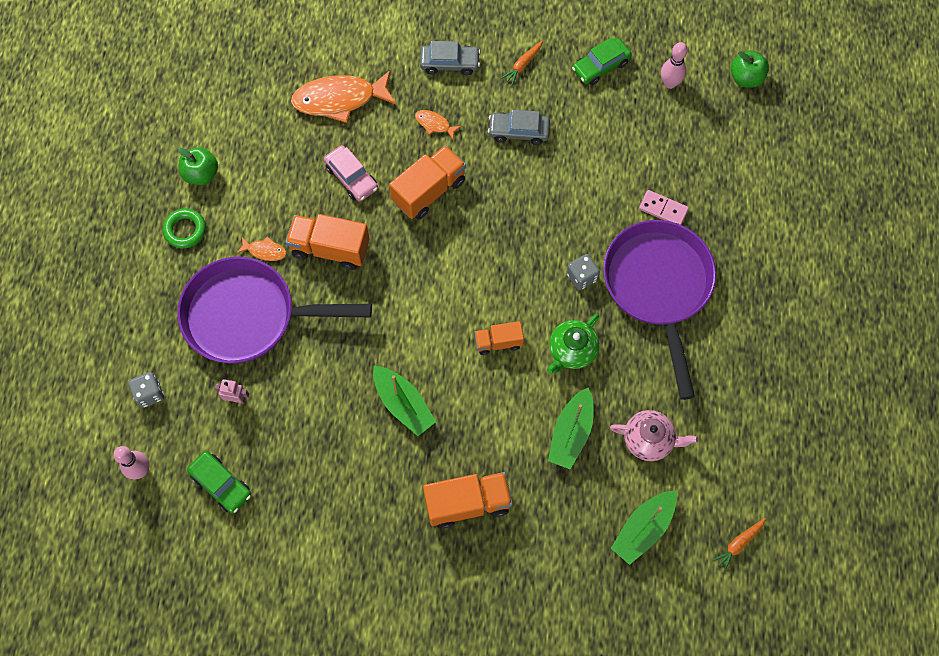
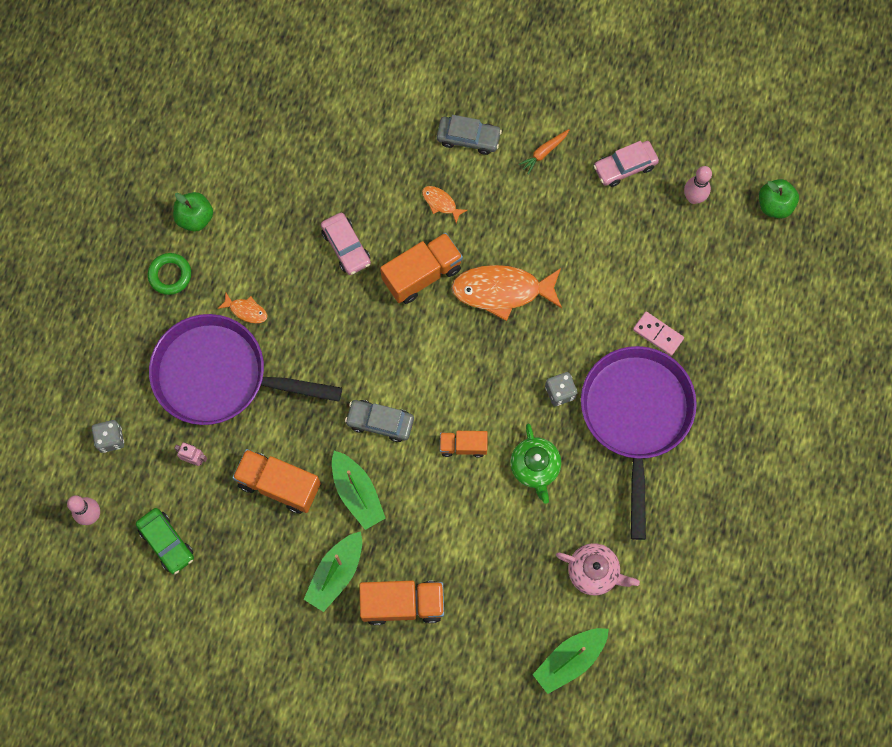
camera: 10 degrees right, 5 degrees up
(330, 249) = (312, 319): orange truck -> orange truck (279, 485)
(339, 99) = (348, 160): orange fish -> orange fish (502, 291)
(518, 131) = (526, 225): grey car -> grey car (380, 422)
(571, 433) = (517, 551): green boat -> green boat (336, 573)
(572, 350) = (535, 467): green teapot -> green teapot turned 60 degrees counterclockwise
(600, 66) = (625, 167): green car -> pink car
(738, 544) = (660, 692): orange carrot -> none

